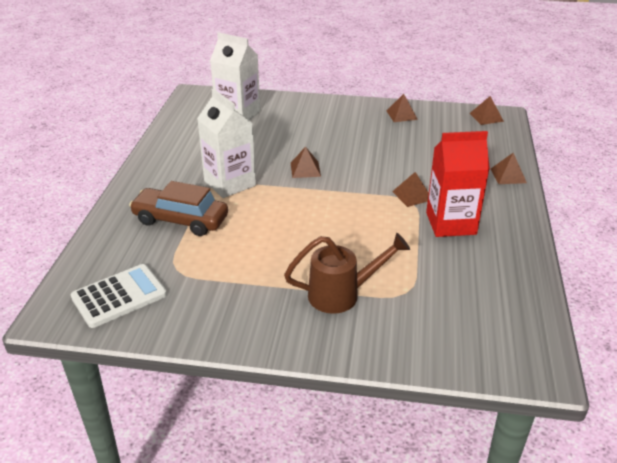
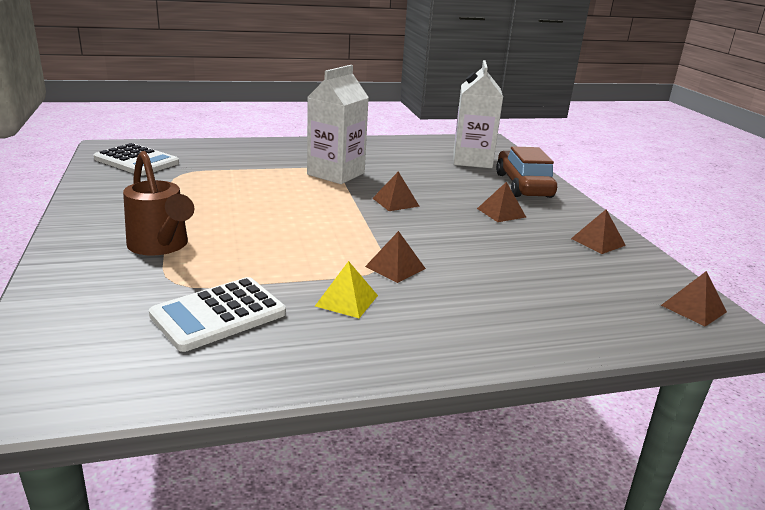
camera: 65 degrees right, 10 degrees down
(180, 220) = (258, 165): brown car -> brown car (523, 185)
(451, 223) = (347, 300): red carton -> yellow pyramid
(457, 277) = (218, 315): none -> white calculator
(508, 175) = (526, 341): brown pyramid -> brown pyramid (501, 212)

